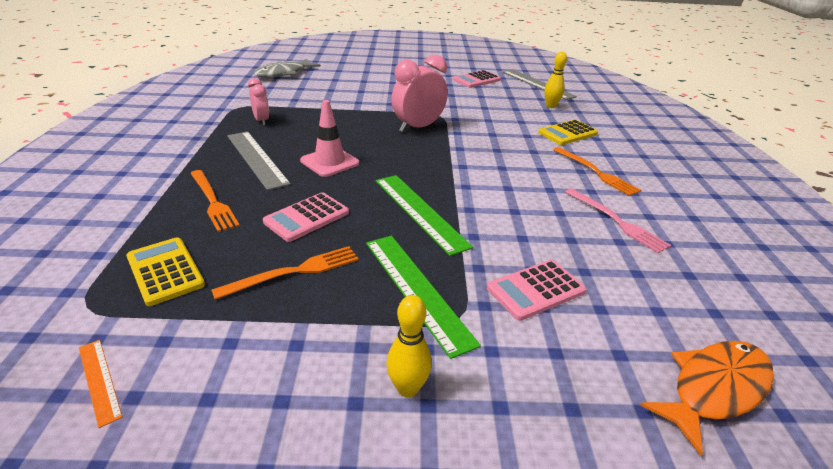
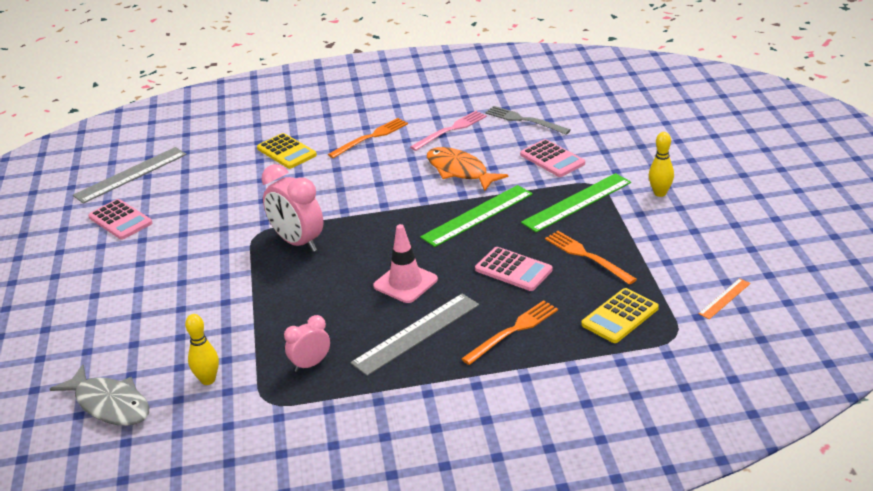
camera: 95 degrees left, 0 degrees up
(550, 106) = (209, 163): yellow bowling pin -> yellow bowling pin (208, 380)
(651, 285) = (524, 120): none -> grey fork
(714, 389) = (603, 108): orange fish -> orange fish (459, 171)

